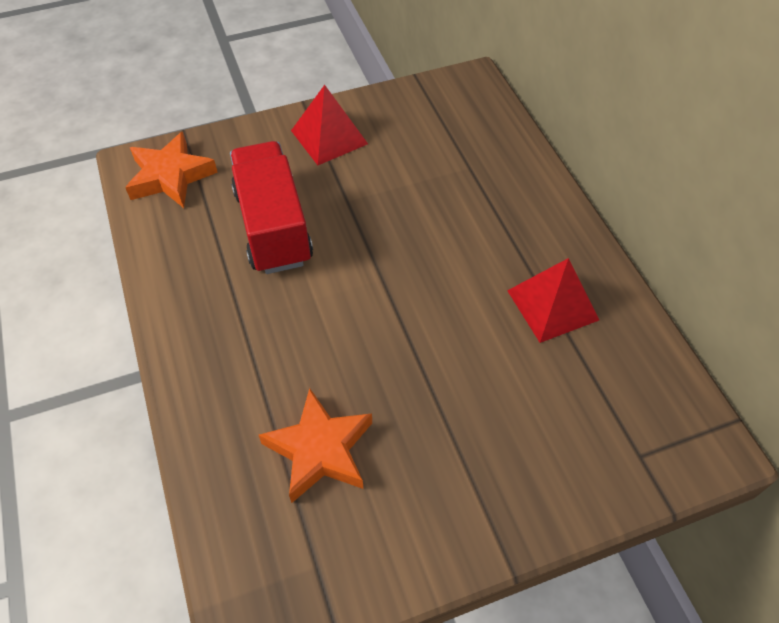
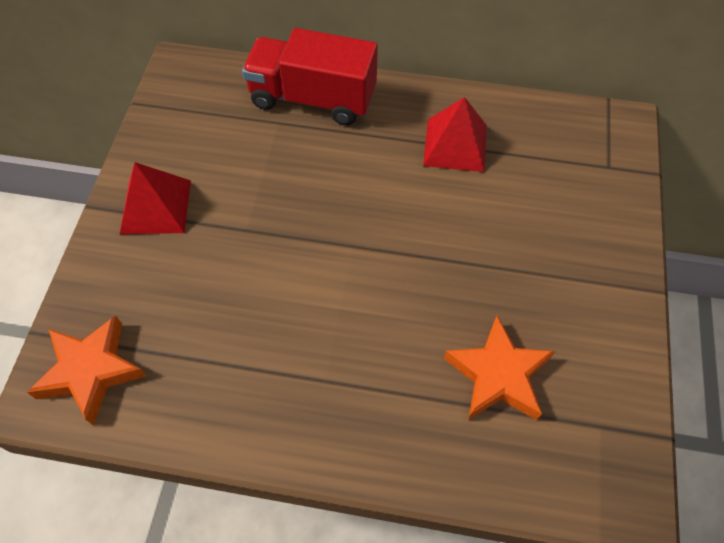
camera: 60 degrees left, 5 degrees up
(273, 226) = (232, 304): red truck -> red truck (313, 98)

